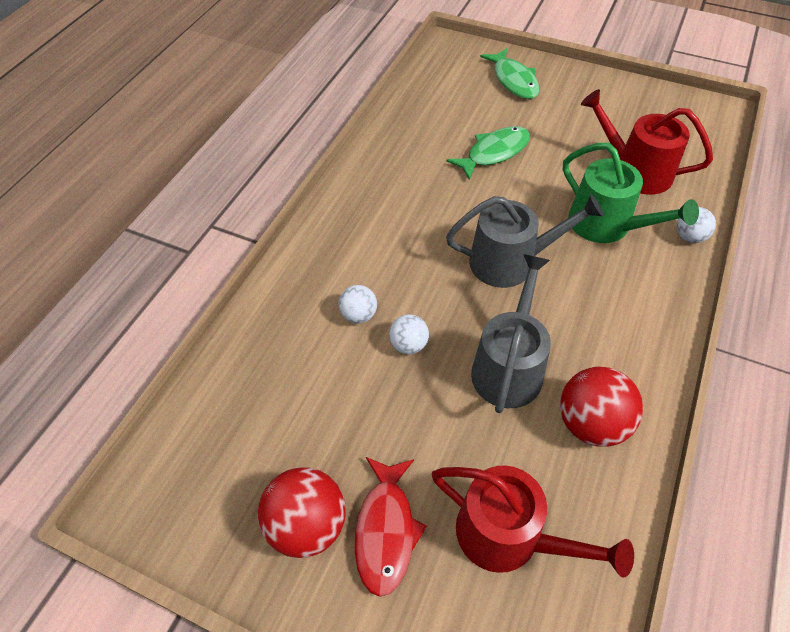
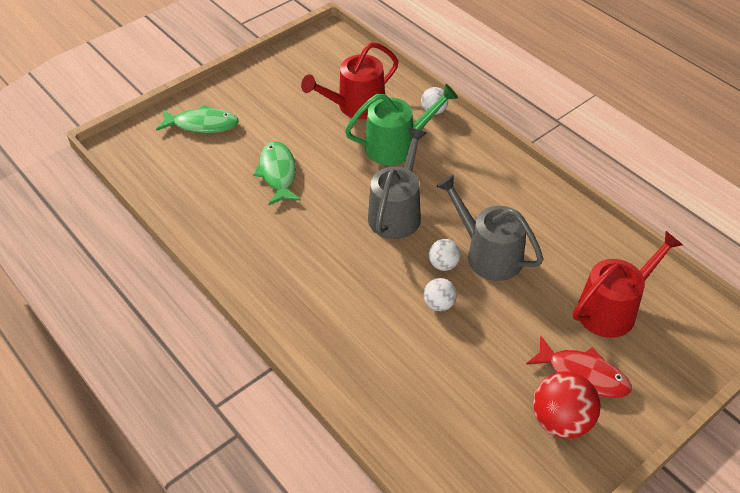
camera: 65 degrees left, 5 degrees down
(359, 315) = (393, 325): white ball -> white ball (443, 264)
(591, 423) = (552, 231): red ball -> none

